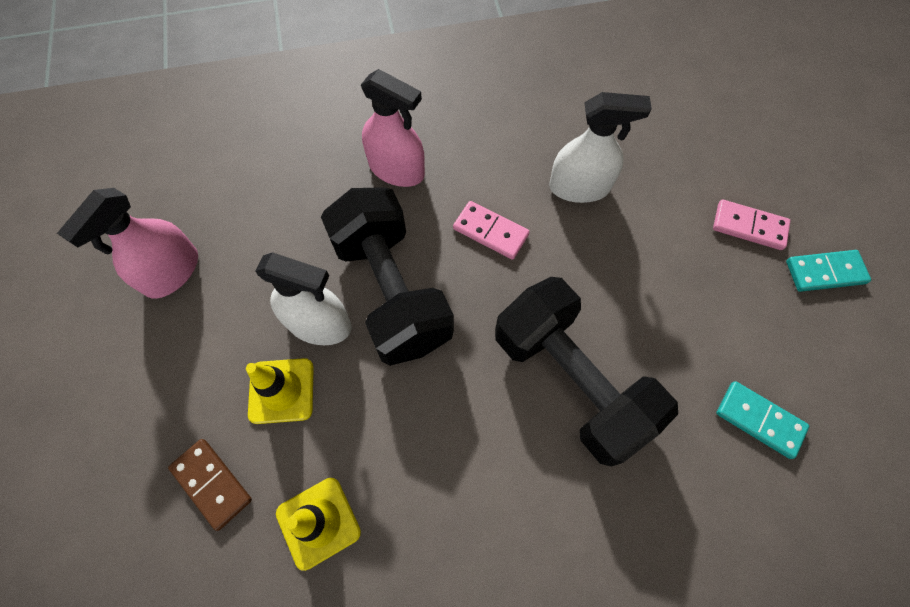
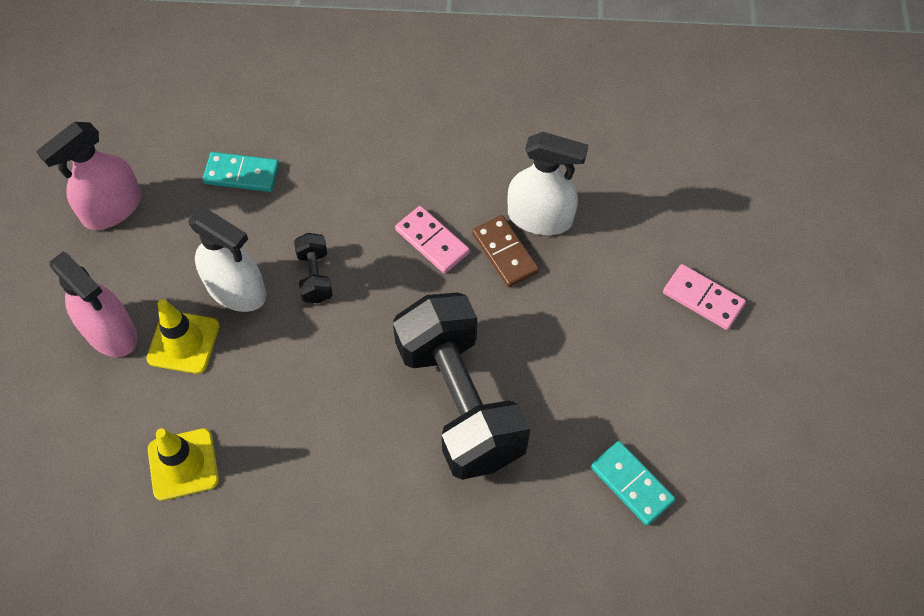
camera: 15 degrees right, 5 degrees down
(212, 484) = (98, 407): brown domino -> brown domino (504, 253)
(391, 291) = (315, 276): black dumbbell -> black dumbbell, size x0.41
(397, 169) = (359, 157): pink spray bottle -> pink spray bottle (110, 332)
(825, 272) = (763, 363): turquoise domino -> turquoise domino (242, 174)

